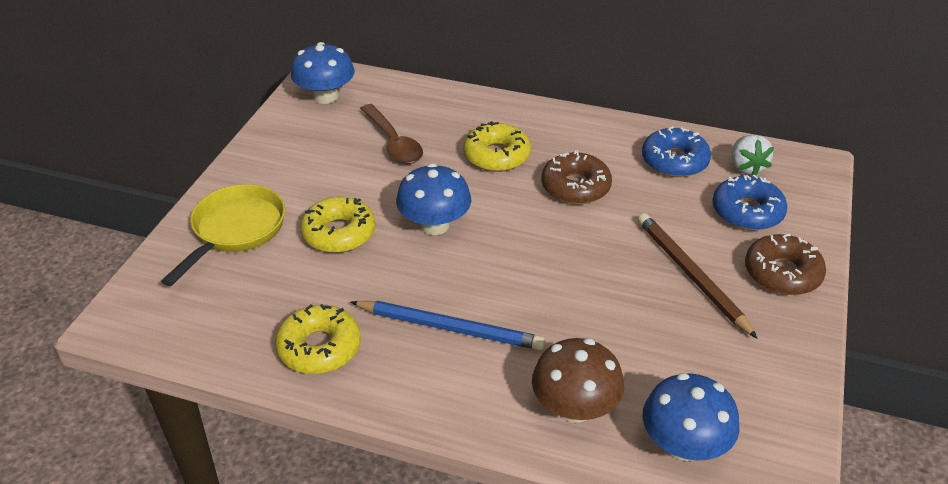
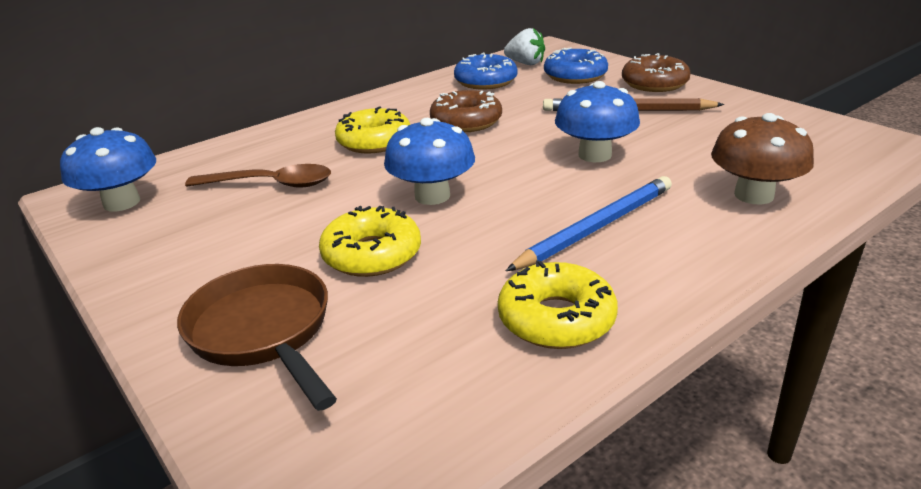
camera: 55 degrees left, 10 degrees down
(235, 231) = (263, 332): yellow pan -> brown pan
(684, 445) = (823, 163): blue mushroom -> blue mushroom (595, 155)

